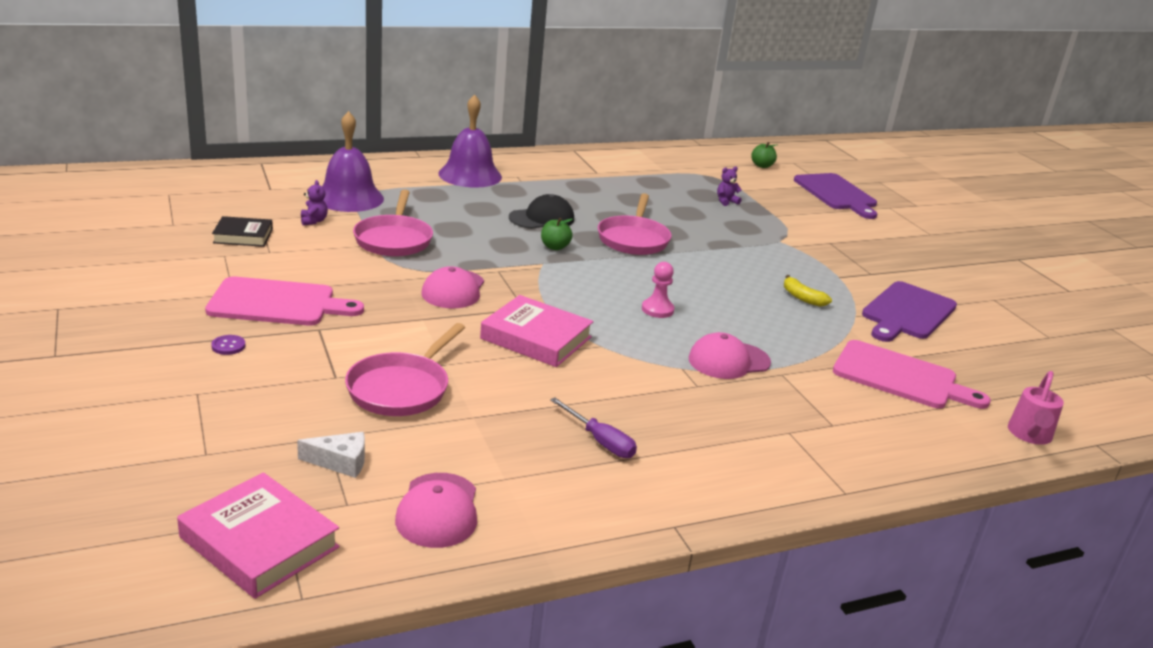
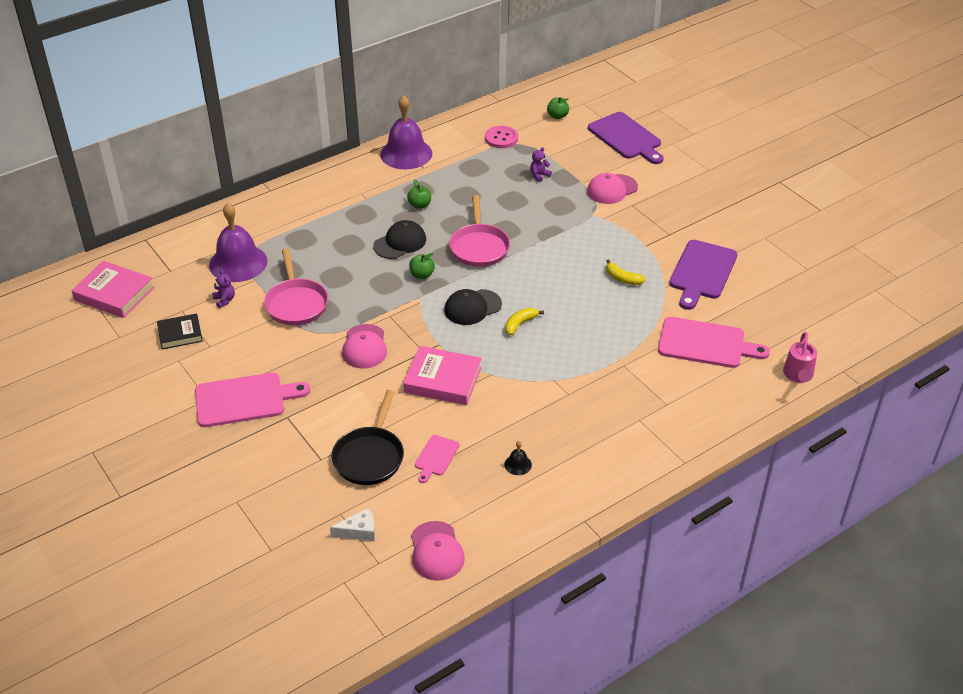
camera: 10 degrees left, 15 degrees up
(228, 346) = (233, 452): purple button -> none
(259, 542) = (340, 606): pink book -> pink book (114, 294)
(401, 388) = (370, 456): pink pan -> black pan
(470, 175) = (322, 203): purple bell -> purple bell (406, 153)
(490, 408) = (436, 457): none -> pink cutting board
(579, 196) = (419, 205): none -> green apple
(600, 441) = (518, 464): purple screwdriver -> black bell
(603, 284) = (472, 307): none -> black cap
(657, 309) = (520, 324): pink pawn -> yellow banana
(693, 169) = (501, 138): none -> pink button
(728, 361) = (584, 363): pink cap -> pink cap (612, 189)

